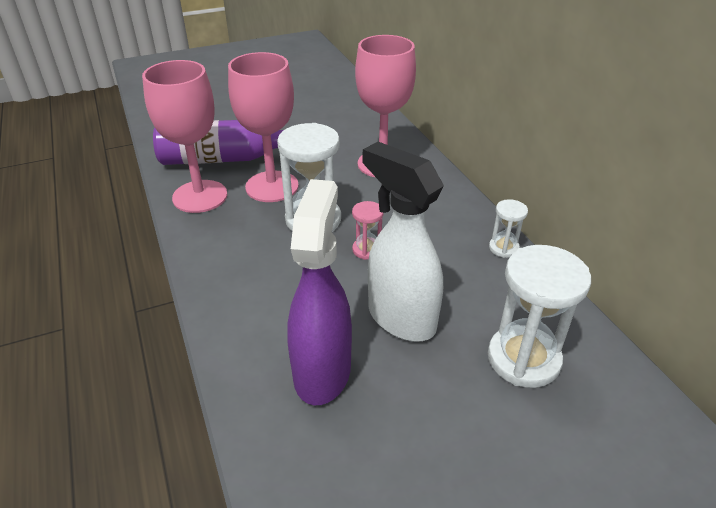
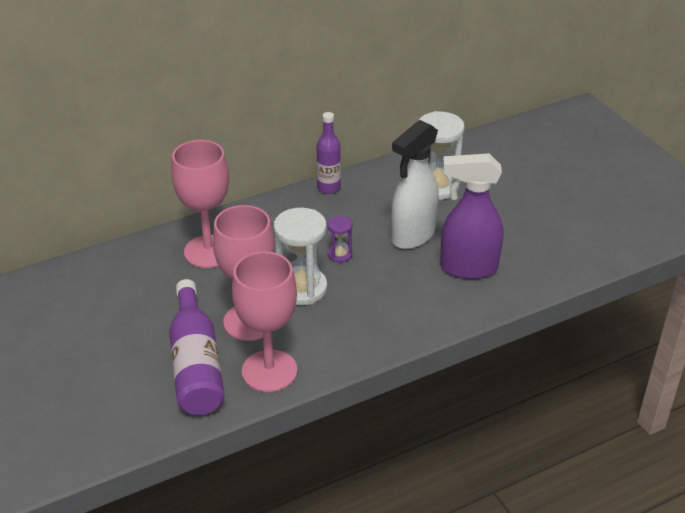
camera: 95 degrees left, 0 degrees up
(367, 250) = (339, 255): pink hourglass -> purple hourglass
(503, 248) = (329, 188): white hourglass -> purple bottle

